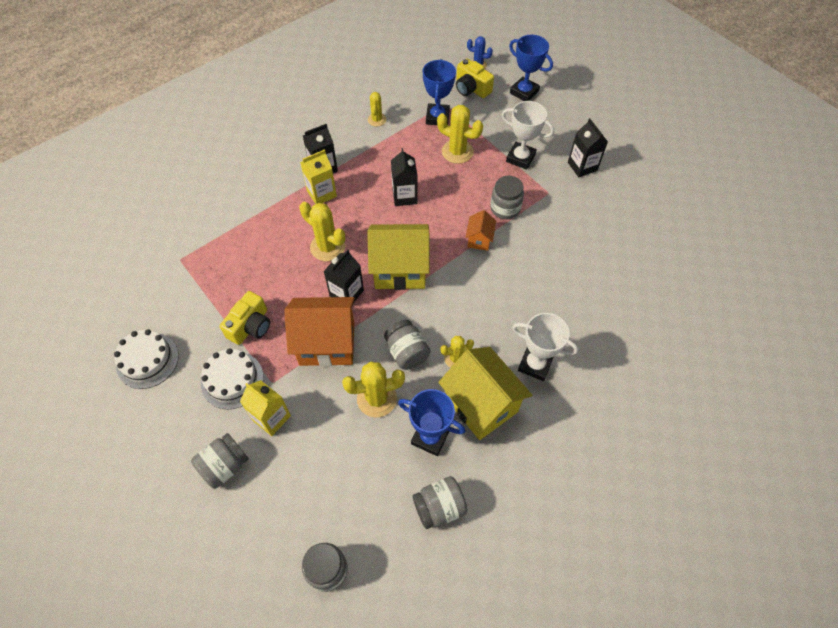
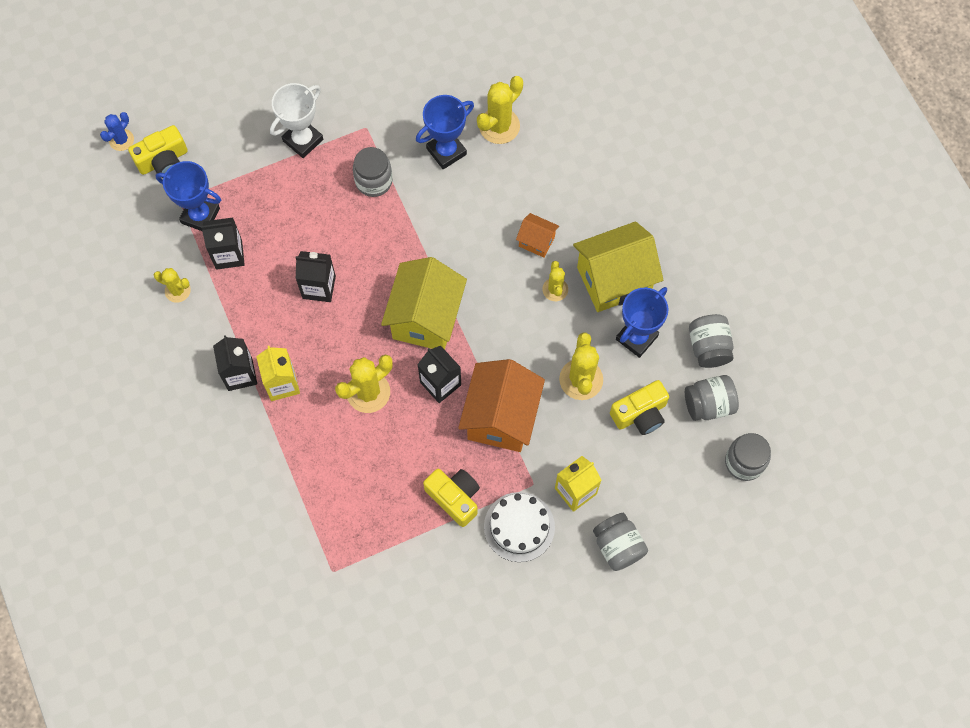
camera: 75 degrees left, 10 degrees up
(147, 360) = (468, 620): white cake -> none
(356, 457) = (640, 414): none -> yellow camera
(407, 352) = (535, 336): grey jar -> grey jar (708, 404)
(457, 152) = (268, 208): yellow cactus -> yellow cactus (499, 126)
(479, 239) = (409, 222): orange house -> orange house (536, 241)
(524, 92) = (193, 101): blue trophy -> blue trophy (446, 151)
(535, 364) = (583, 215): white trophy -> none
(582, 166) = (339, 78): black carton -> black carton (229, 254)

